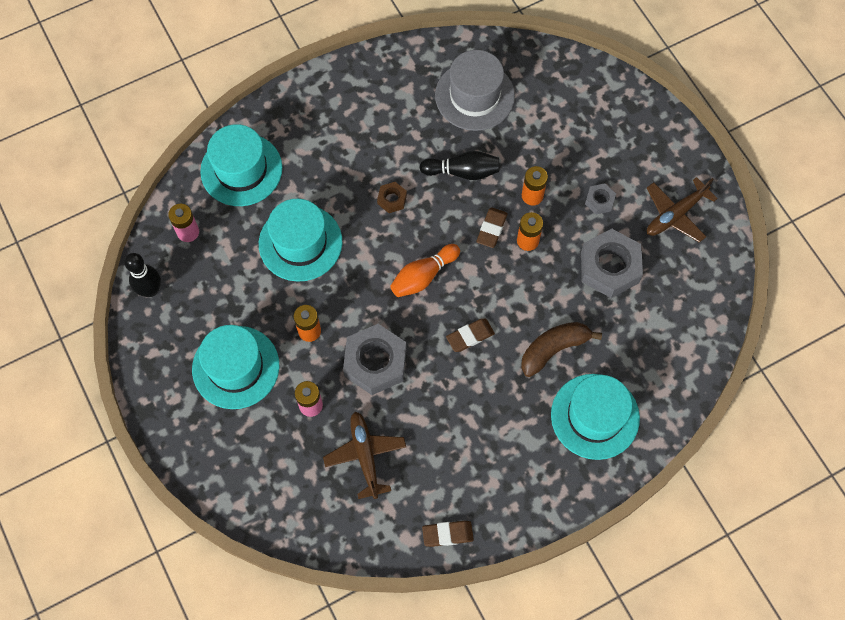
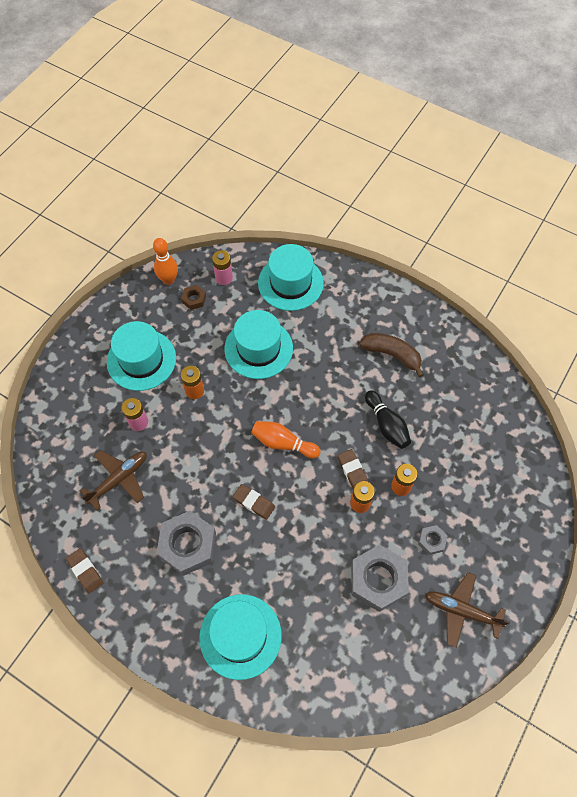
camera: 60 degrees right, 5 degrees down
(150, 290) = (169, 280): black bowling pin -> orange bowling pin
(375, 362) = (195, 447): grey nut -> grey nut (188, 545)
(392, 199) = (331, 389): brown nut -> brown nut (194, 299)
(474, 96) = (456, 399): grey hat -> none
(491, 229) = (352, 471): brown eraser -> brown eraser turned 75 degrees clockwise
(553, 349) = (279, 572): brown banana -> brown banana (392, 355)

